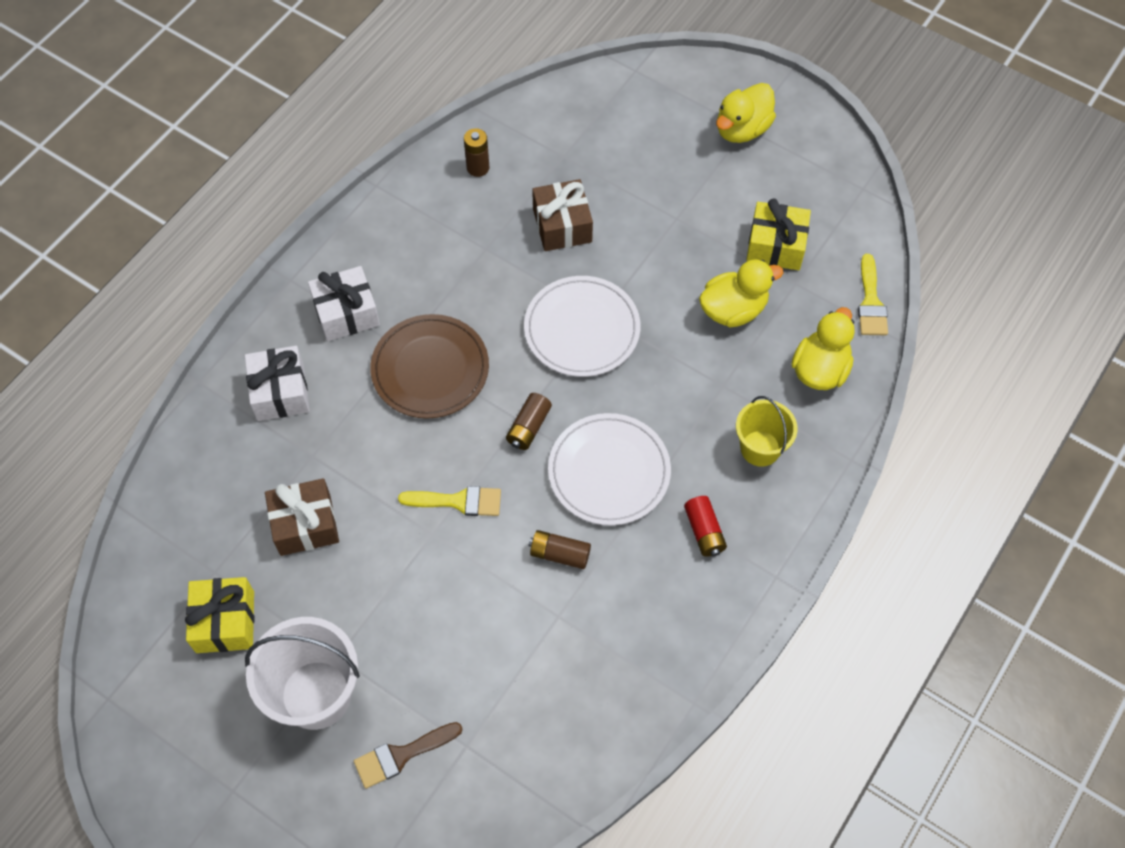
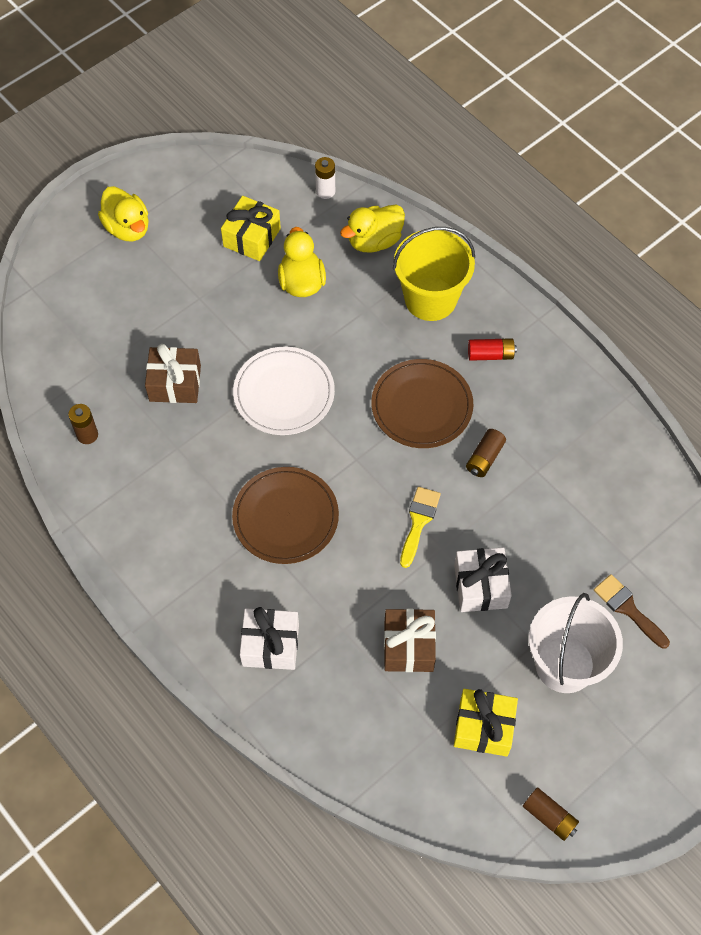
camera: 75 degrees left, 0 degrees up
(346, 313) = (205, 574): white gift -> white gift (480, 586)
(401, 755) = (628, 608): brown brush -> brown brush turned 150 degrees clockwise
(528, 427) = (365, 454): brown battery -> brown battery (549, 817)
(609, 471) = (422, 406): white plate -> brown plate
(760, 448) = (430, 299): yellow bucket -> yellow bucket, size x1.62
(820, 370) = (374, 241): yellow duck -> yellow duck turned 75 degrees counterclockwise
(871, 302) = (325, 191): yellow brush -> white battery

